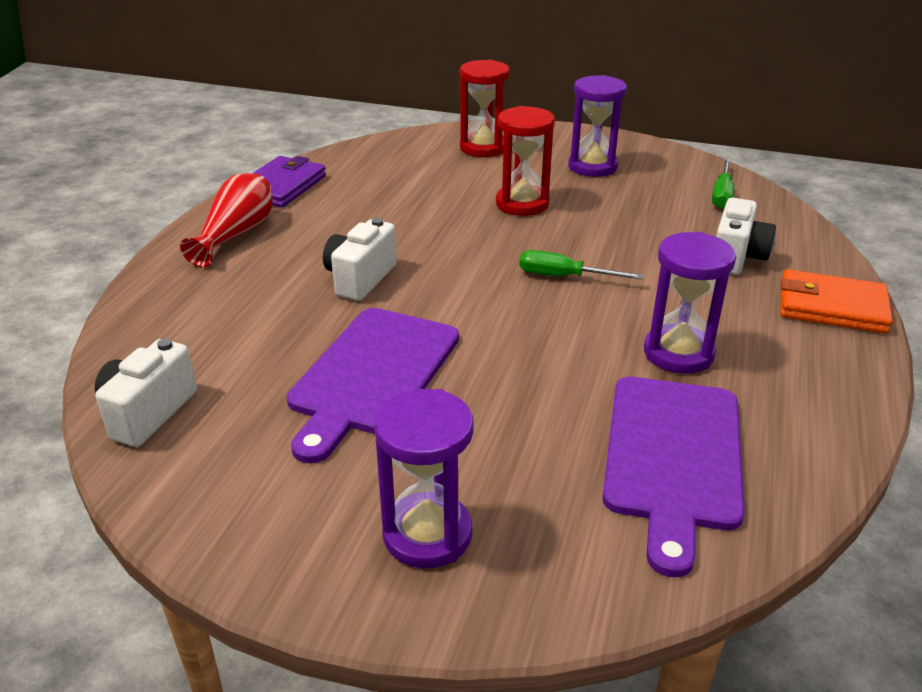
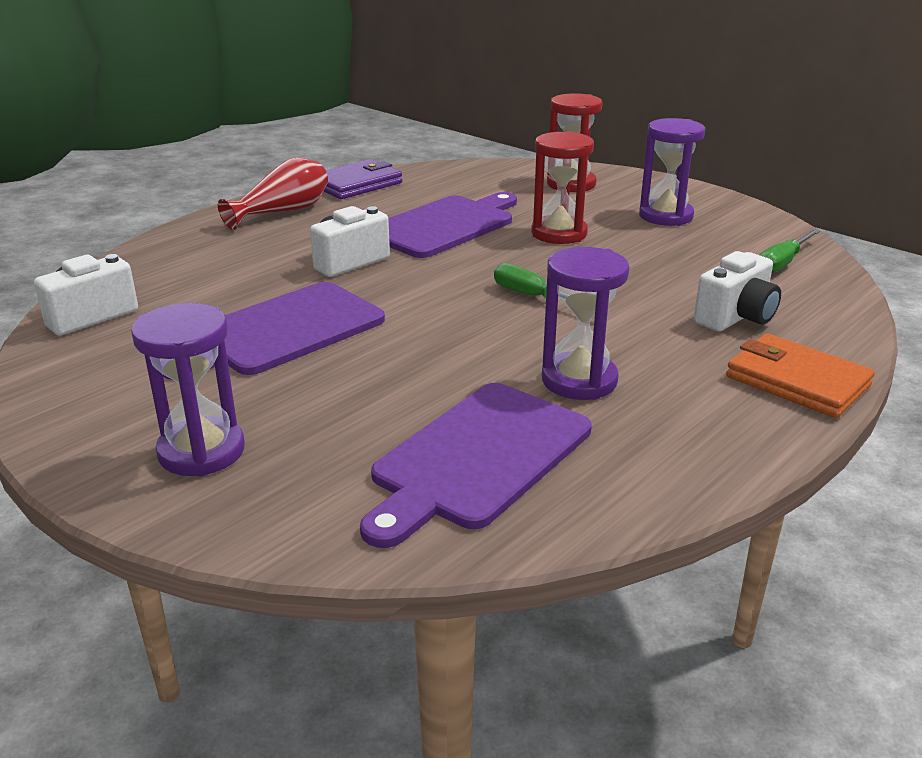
camera: 25 degrees right, 5 degrees down
(412, 216) = (444, 225): none -> purple cutting board

